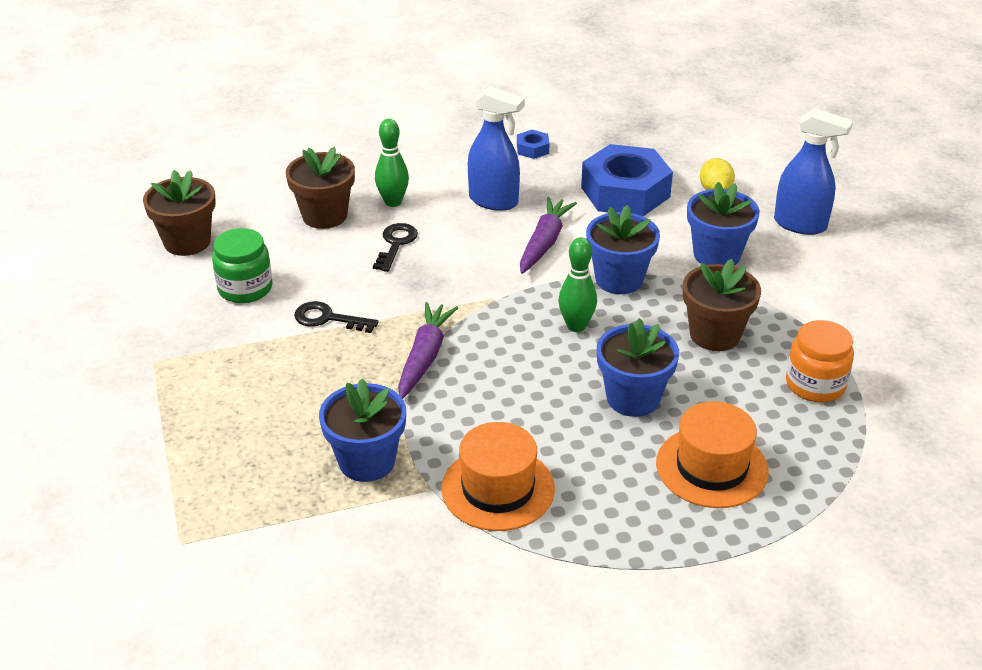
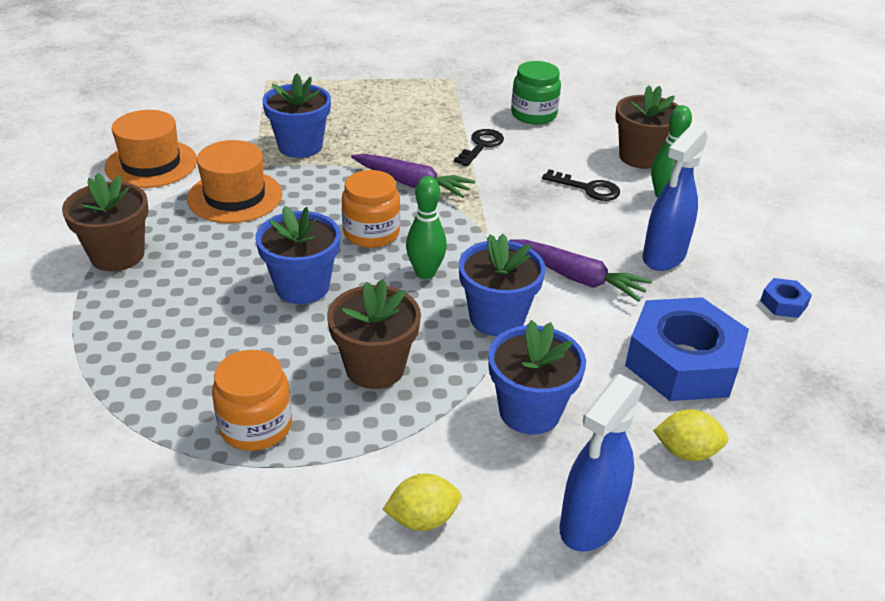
camera: 100 degrees right, 0 degrees up
(187, 242) = (605, 95): brown flower pot -> brown flower pot (117, 255)
(527, 370) = (371, 233): none -> orange jar
(711, 467) = (184, 314): orange hat -> orange hat (151, 164)
(843, 290) = (422, 519): none -> yellow lemon

